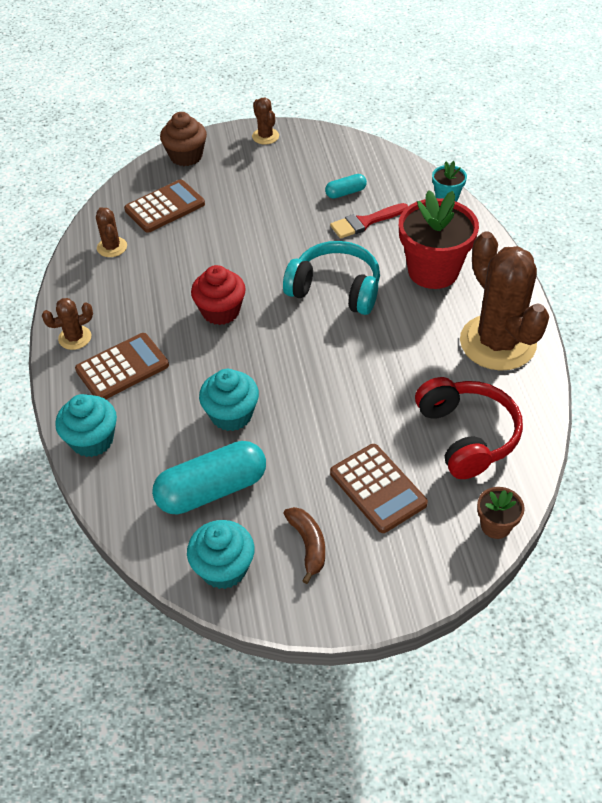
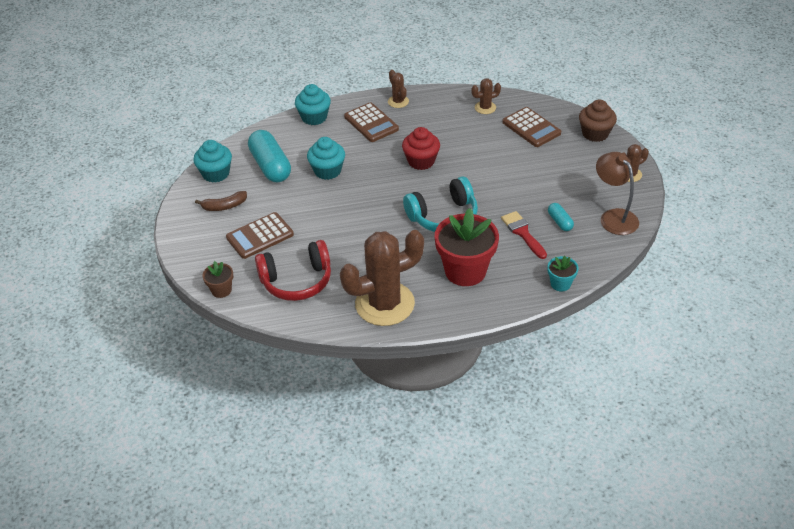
camera: 90 degrees right, 5 degrees down
(335, 289) = (443, 216): turquoise headphones -> turquoise headphones turned 45 degrees clockwise
(337, 153) = (614, 217): none -> brown lamp

